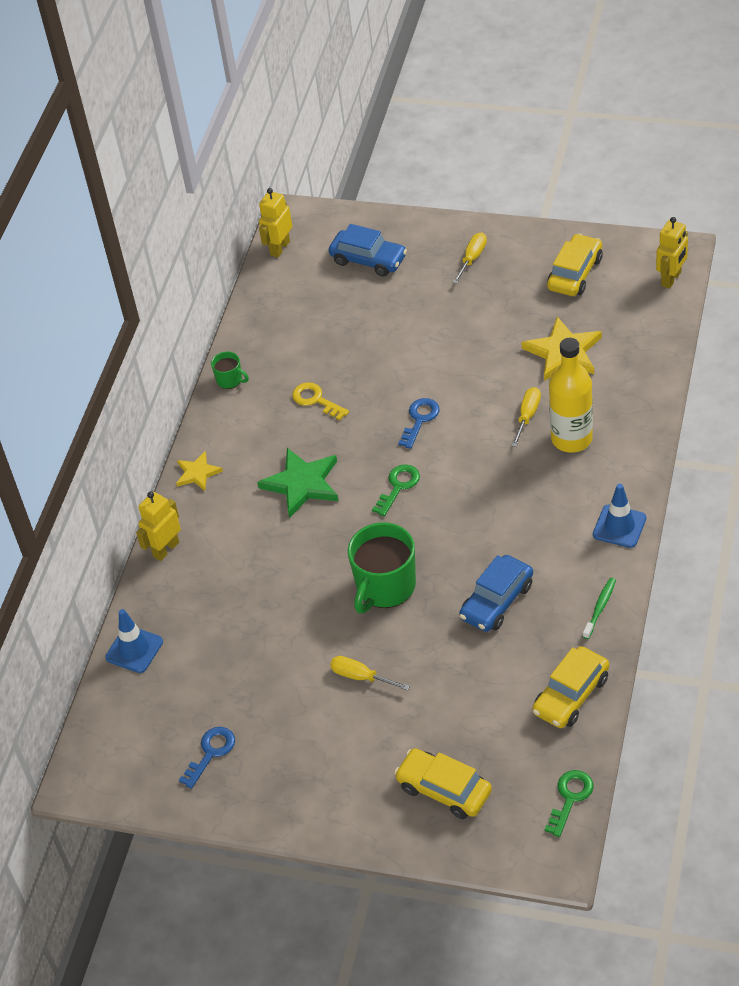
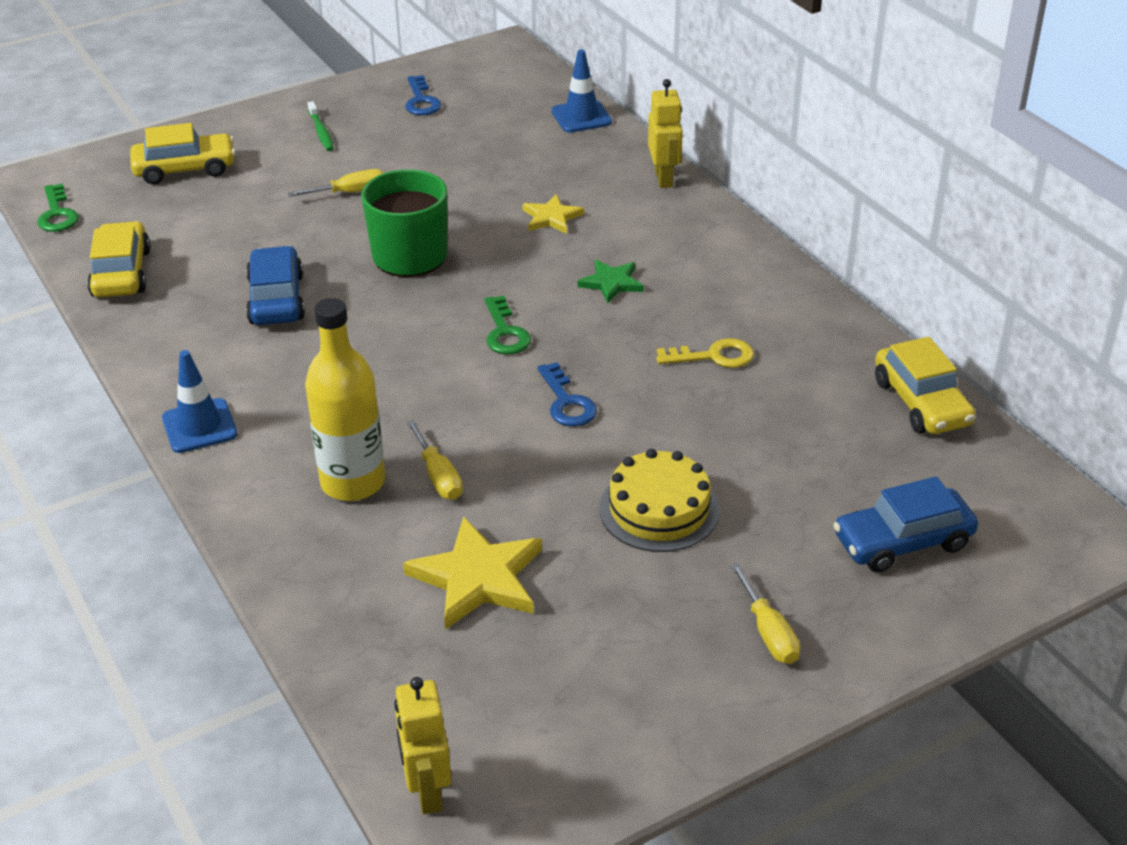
camera: 130 degrees right, 10 degrees down
(197, 473) = (731, 238): yellow star -> yellow star (551, 217)
(230, 380) = (838, 323): green mug -> none
(279, 248) = (1035, 486): yellow robot -> none
(302, 484) = (611, 283): green star -> green star, size x0.58
(448, 336) = (659, 509): none -> yellow cake
(575, 273) = (590, 704): yellow car -> yellow car (921, 402)
(600, 608) = (154, 347): green toothbrush -> green toothbrush (321, 132)

